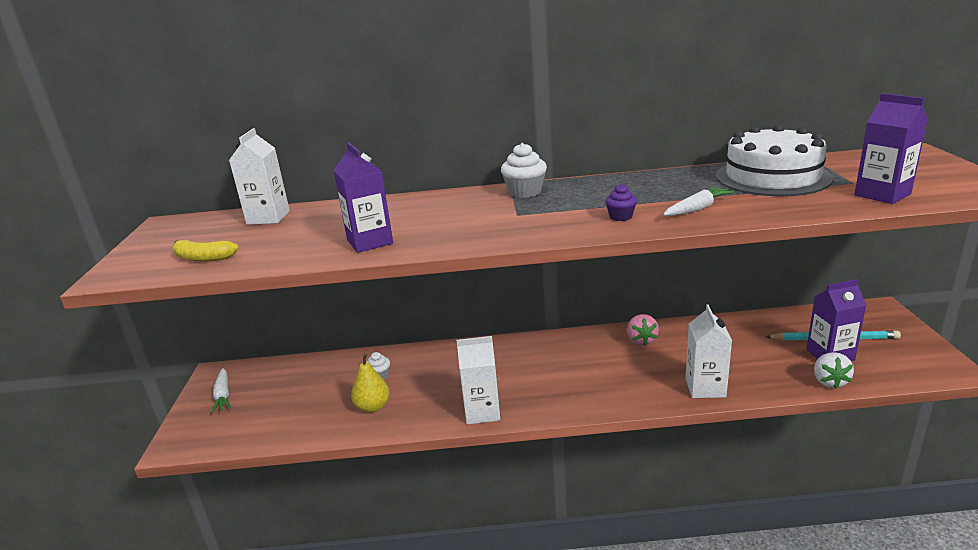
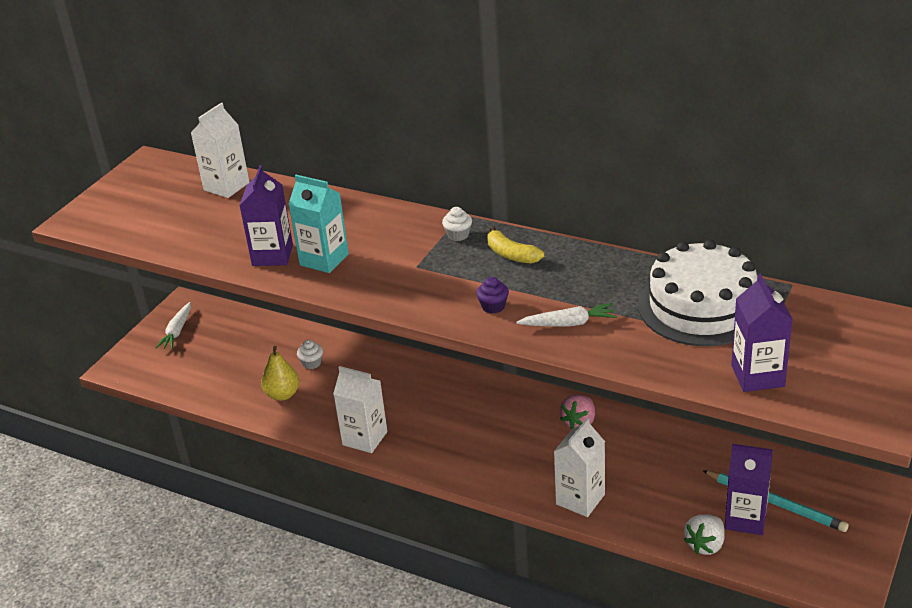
camera: 30 degrees right, 10 degrees up
(203, 258) = (145, 225): yellow banana -> yellow banana (511, 254)
(425, 232) = (324, 259): none -> turquoise carton
(525, 192) = (458, 235): white cupcake -> white cupcake, size x0.60

